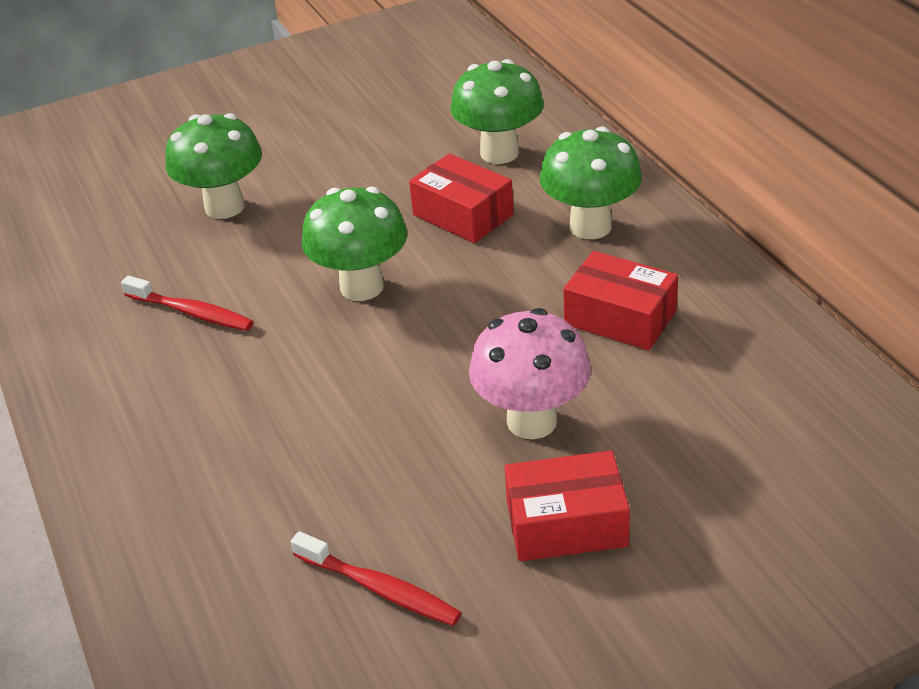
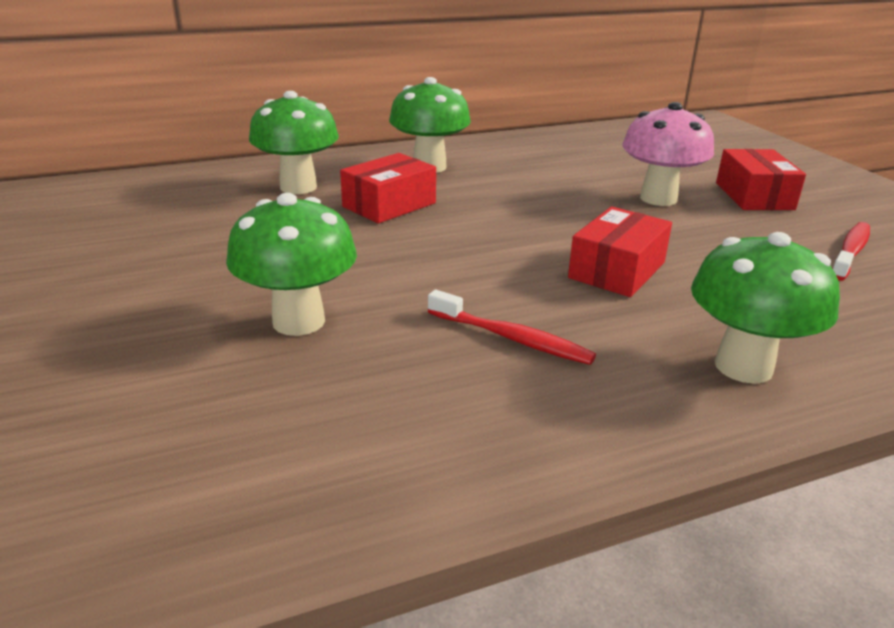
camera: 90 degrees left, 10 degrees down
(192, 312) = (512, 338): red toothbrush -> red toothbrush turned 90 degrees clockwise
(362, 287) = (486, 248): green mushroom -> green mushroom (743, 366)
(620, 318) = (543, 168): red box -> red box (617, 270)

